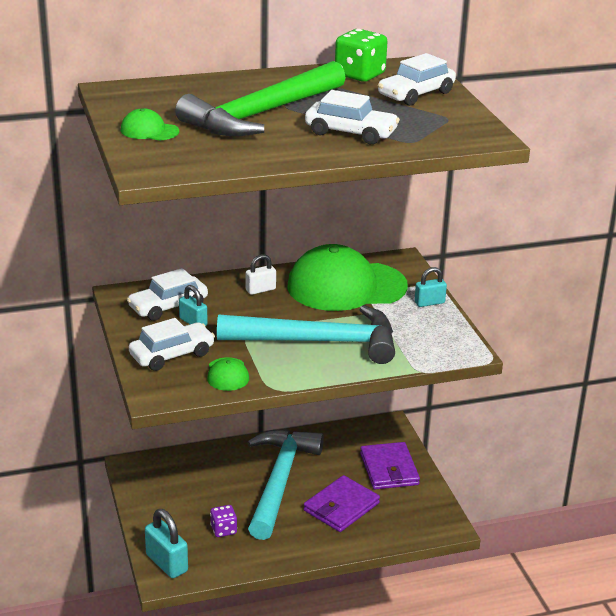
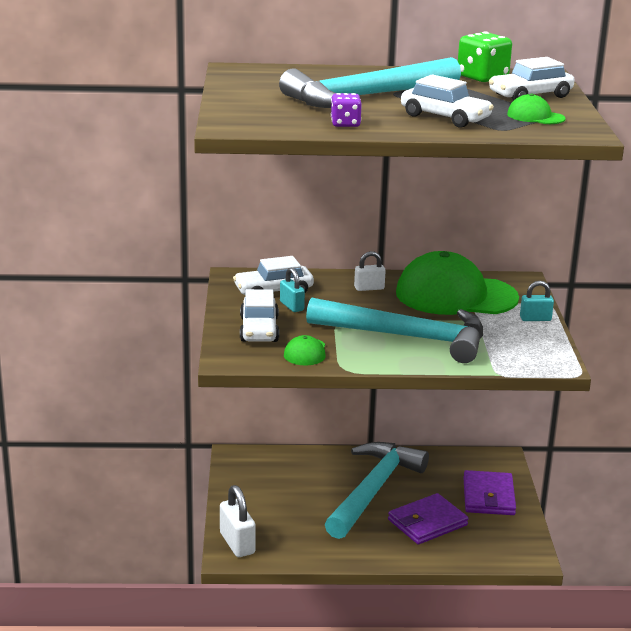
camera: 15 degrees right, 5 degrees down
(149, 131) = (251, 99): green cap -> green cap (535, 116)
(166, 563) = (237, 543): turquoise padlock -> white padlock
(172, 355) = (259, 329): white car -> white car turned 105 degrees clockwise
(223, 530) = (302, 524): purple dice -> purple dice (345, 124)
(262, 114) = (366, 97): green hammer -> turquoise hammer

